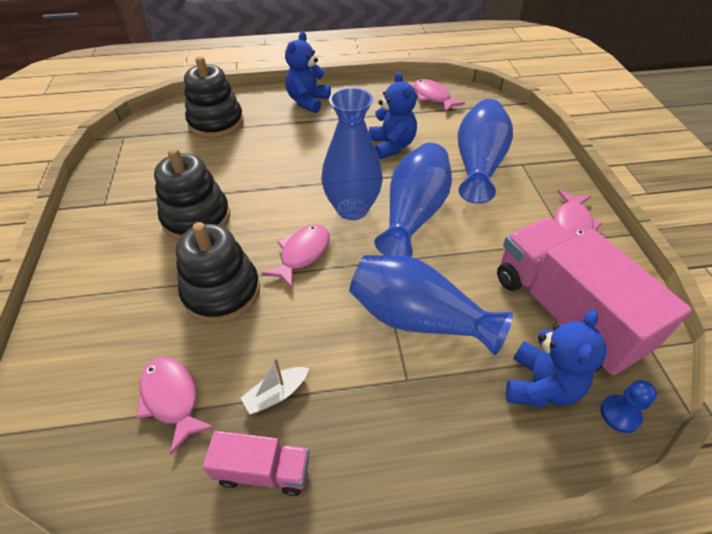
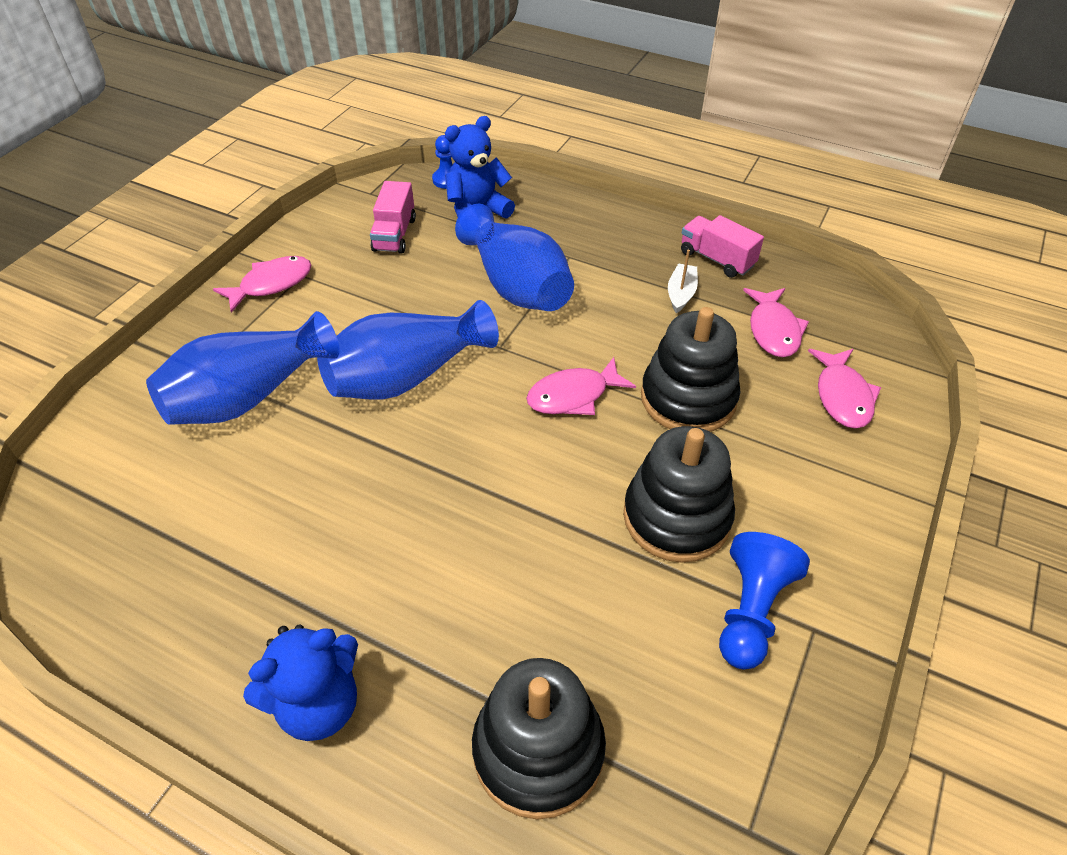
camera: 145 degrees left, 0 degrees up
(140, 196) = (751, 611): none -> blue pawn
(276, 394) = (681, 294): white boat -> white boat turned 75 degrees counterclockwise
(352, 209) = (467, 421): blue vase -> none
(391, 146) = (309, 493): blue teddy bear -> none
(433, 97) = (112, 564): pink fish -> pink fish (842, 396)
(565, 313) = (394, 234): pink truck -> pink truck, size x0.47

